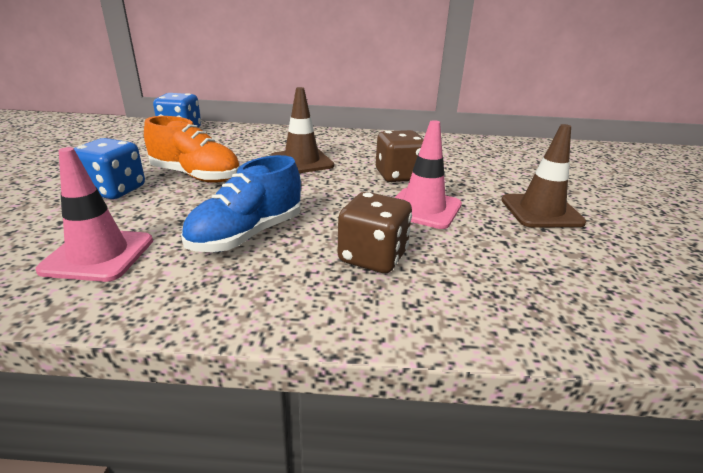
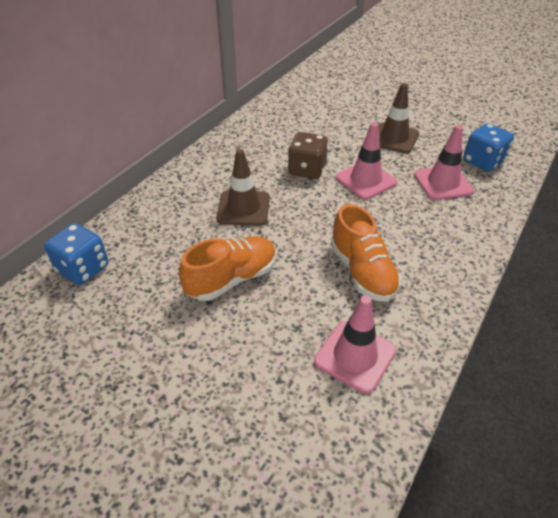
camera: 60 degrees left, 15 degrees up
(114, 190) = (231, 339): blue dice -> blue dice (483, 162)
(247, 235) = (362, 272): blue shoe -> orange shoe
(373, 257) = (417, 224): brown dice -> none
(495, 263) = (443, 183): none -> pink traffic cone

